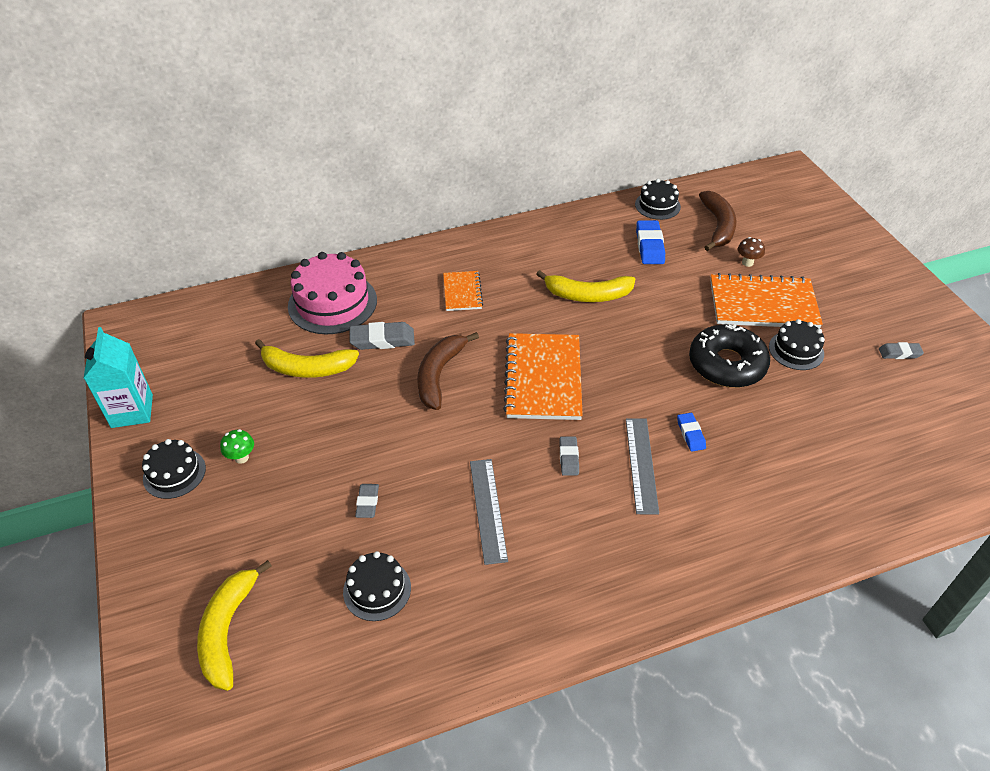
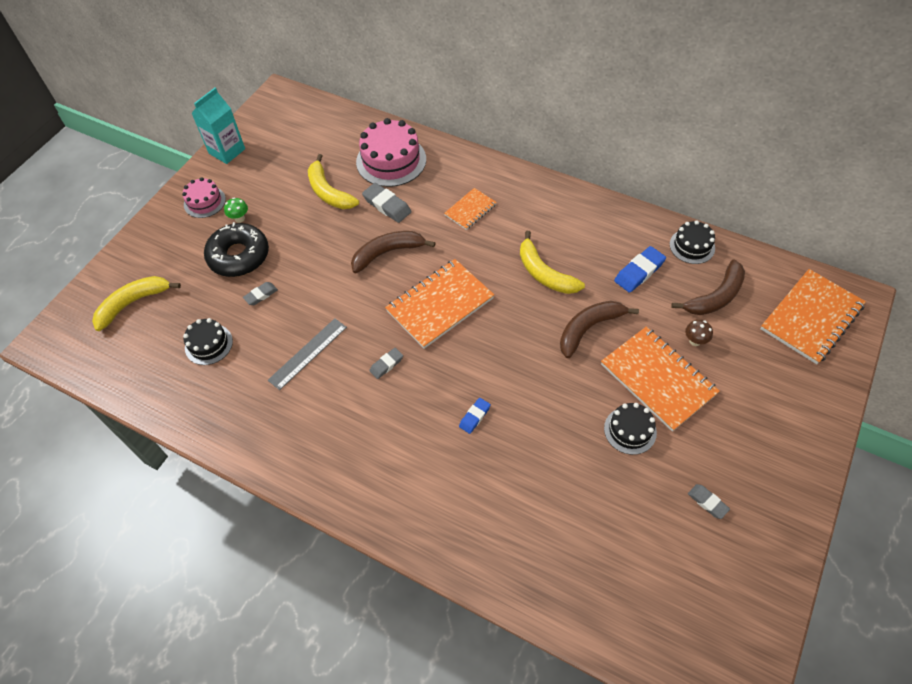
camera: 50 degrees right, 10 degrees up
(174, 473) = (204, 202): black cake -> pink cake
(641, 464) = (419, 406): grey ruler -> none
(673, 308) = (588, 329): none -> brown banana
(726, 364) = (565, 396): black donut -> black donut (239, 256)
(786, 198) = (811, 317): none -> orange notebook

